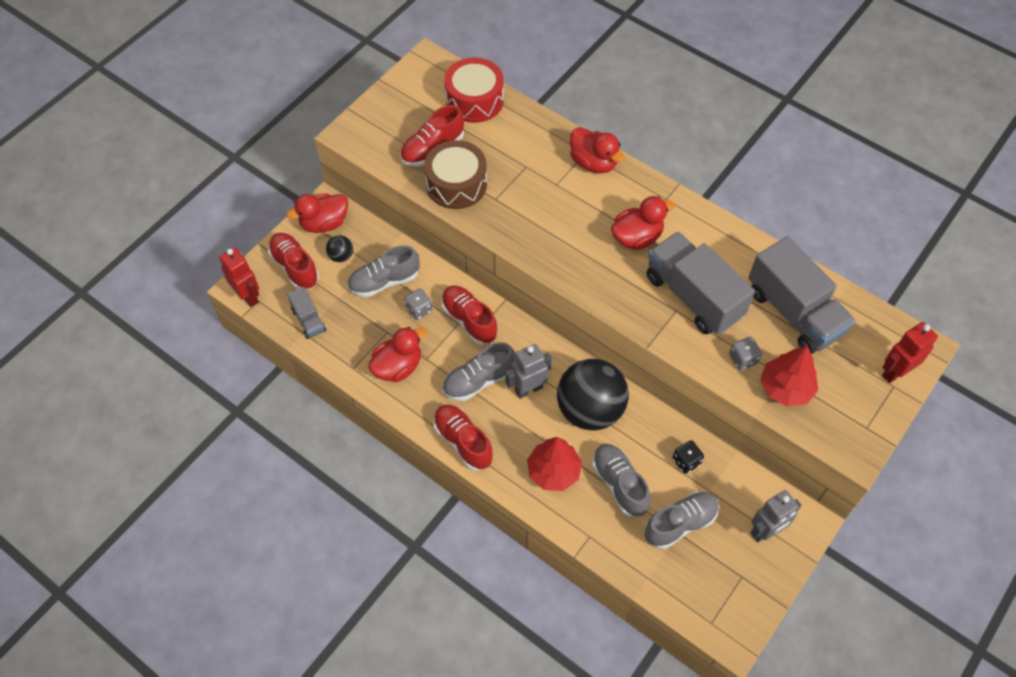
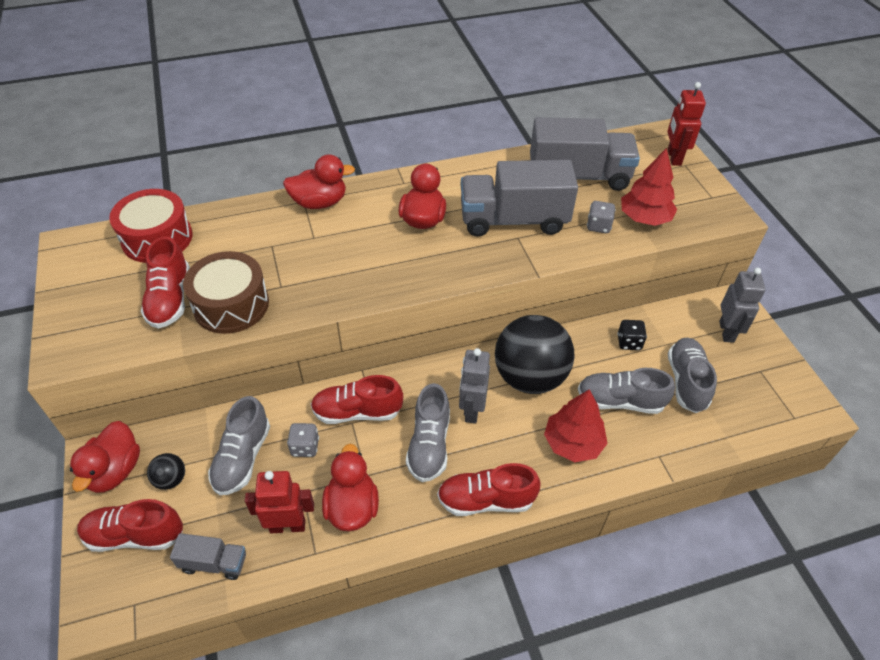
camera: 55 degrees left, 10 degrees down
(248, 296) = (116, 612): red robot -> red robot (287, 526)

